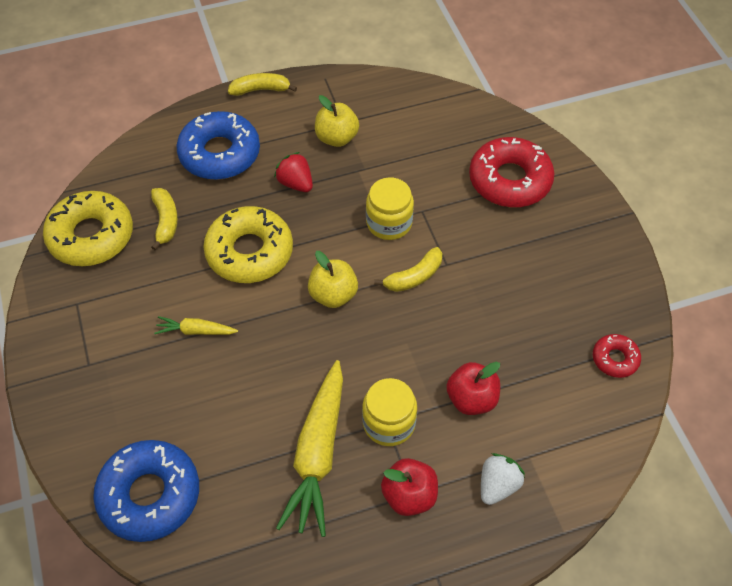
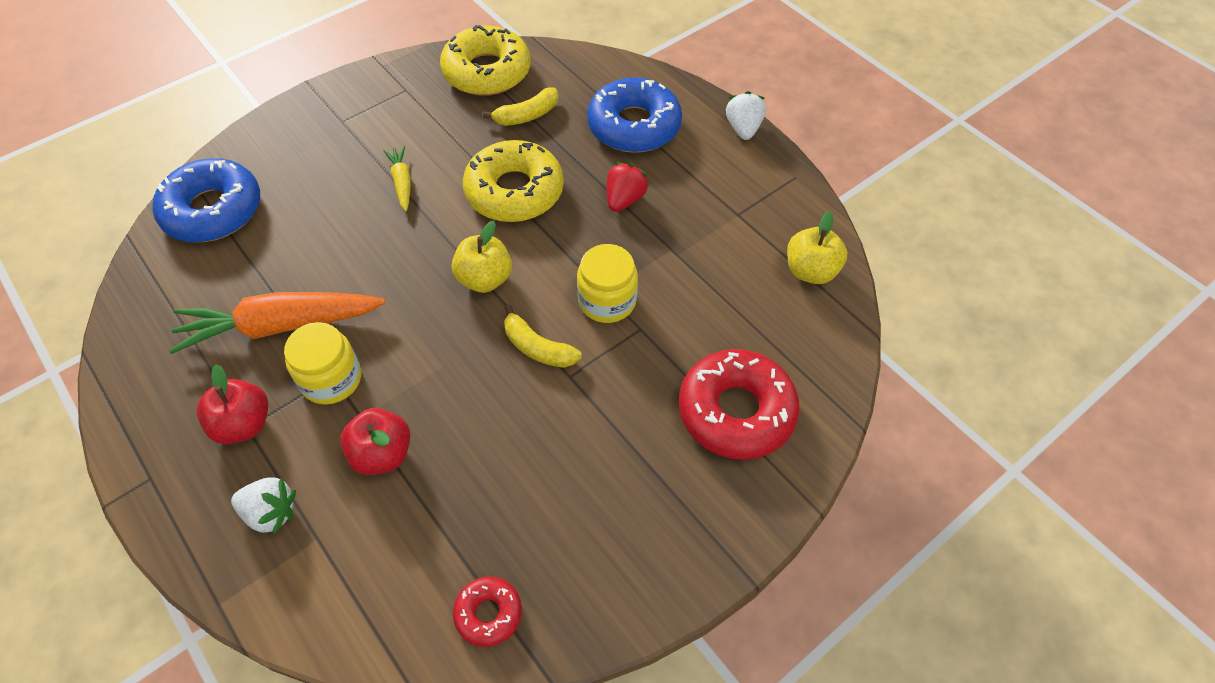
camera: 70 degrees right, 0 degrees up
(261, 89) = (743, 129): yellow banana -> white strawberry
(318, 454) = (279, 326): yellow carrot -> orange carrot
(336, 138) = (710, 215): yellow apple -> yellow apple (810, 271)

